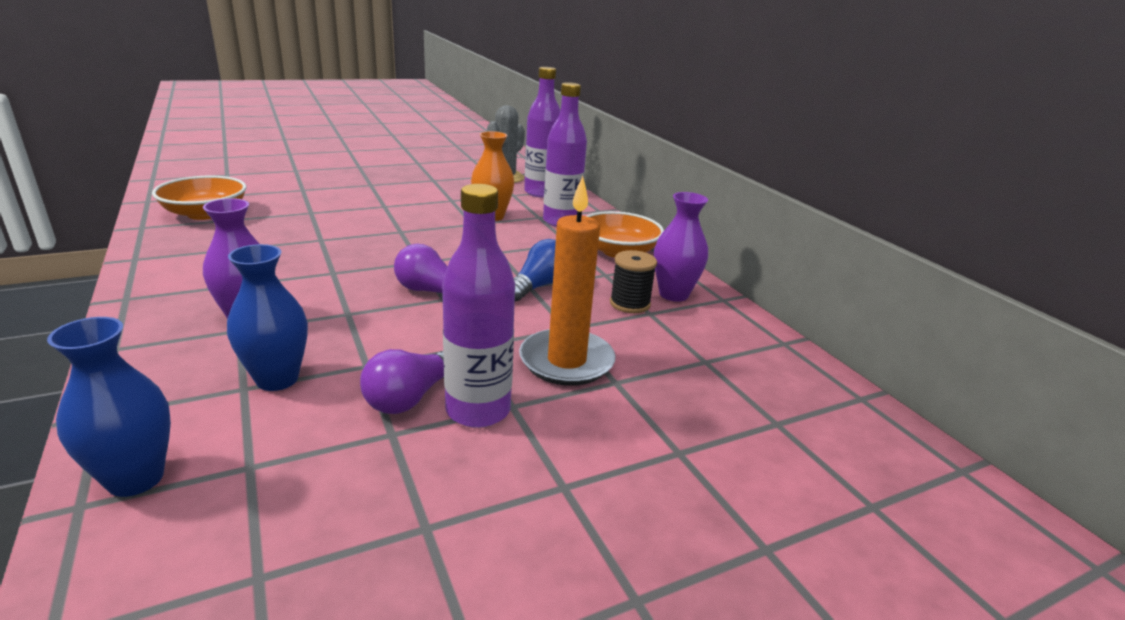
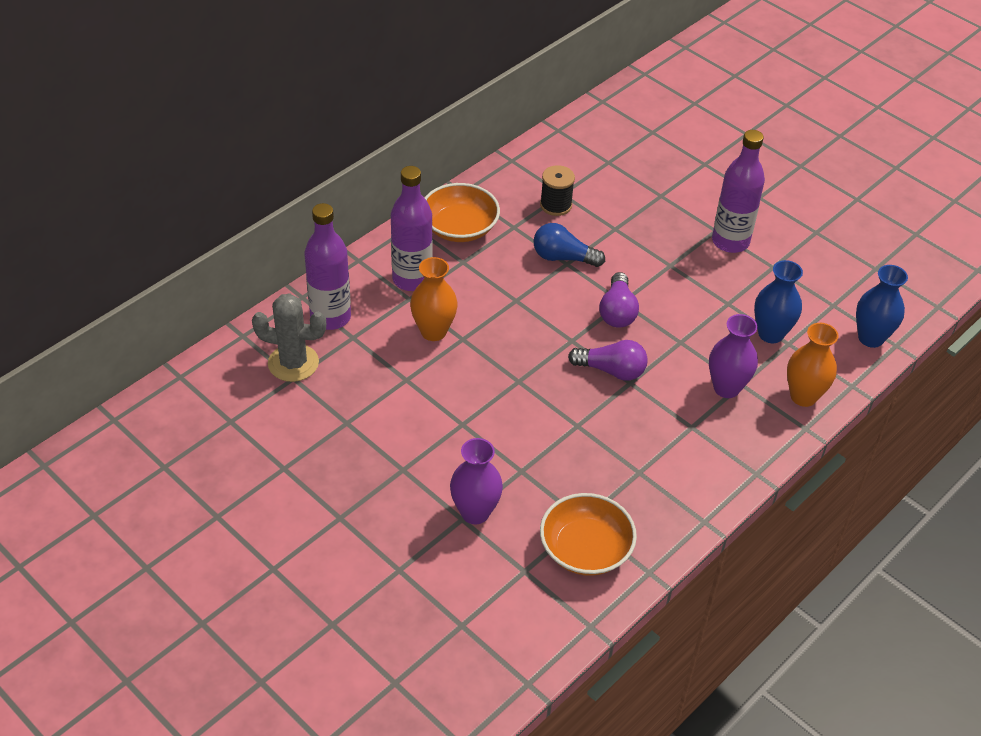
camera: 110 degrees left, 20 degrees up
(153, 365) = (803, 396): none -> orange vase
(411, 397) = (741, 271): purple light bulb -> purple light bulb (611, 370)
(566, 361) = (655, 219): orange candle -> none
(673, 294) = (523, 185): purple vase -> purple vase (475, 512)

